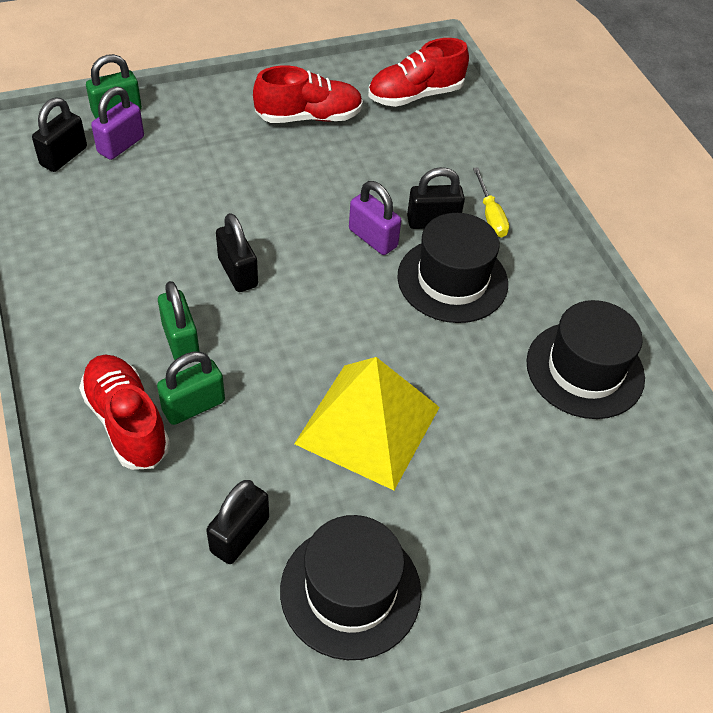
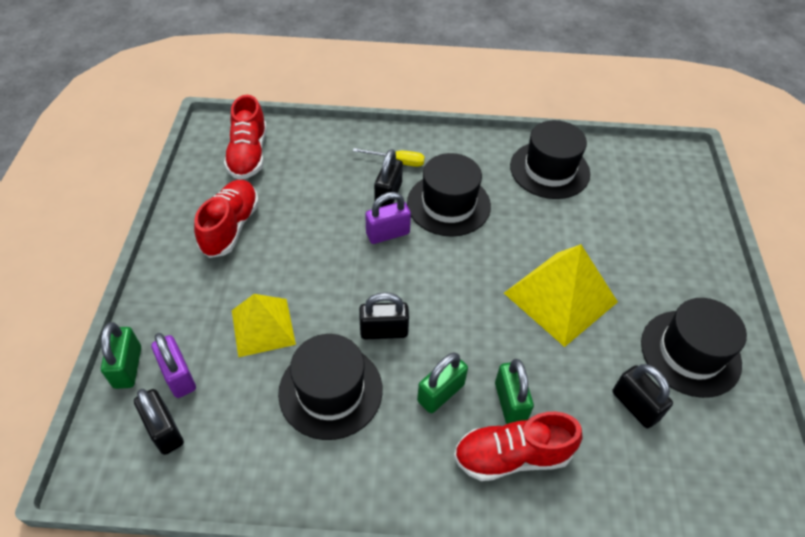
camera: 65 degrees left, 0 degrees up
(147, 253) = (330, 391): none -> black hat
(180, 341) = (440, 393): green padlock -> green padlock turned 45 degrees counterclockwise
(199, 181) = (263, 327): none -> yellow pyramid

